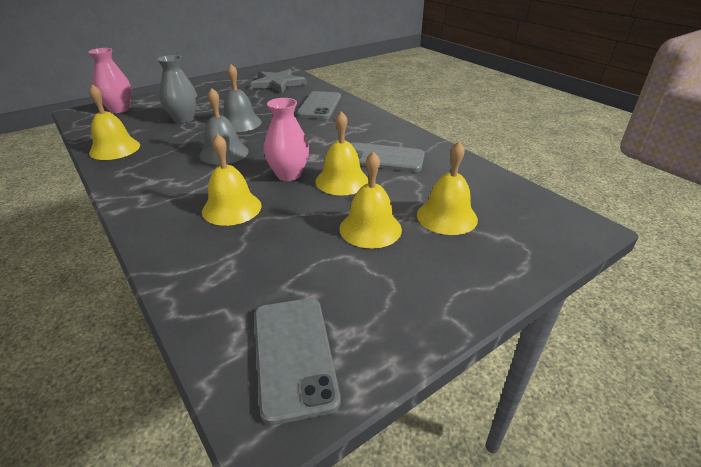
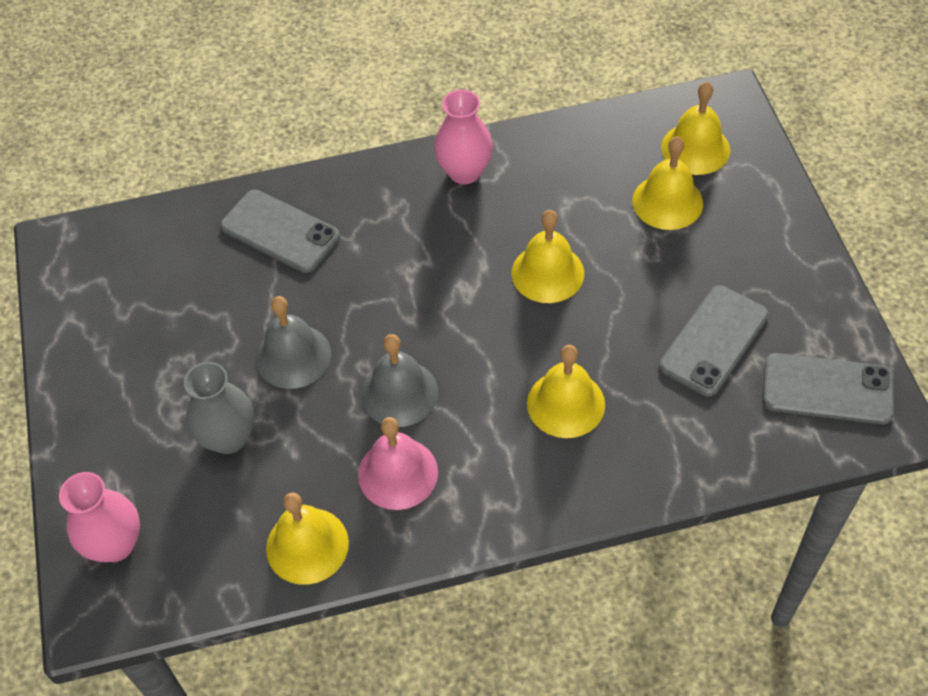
camera: 65 degrees left, 20 degrees up
(165, 163) = (398, 473): none -> pink bell
(278, 83) = (128, 267): grey star -> none
(288, 175) = (505, 326): pink vase -> pink vase (464, 172)
(370, 228) = (663, 277): yellow bell -> yellow bell (695, 148)
(383, 158) = (506, 211): grey phone -> grey phone (714, 341)

